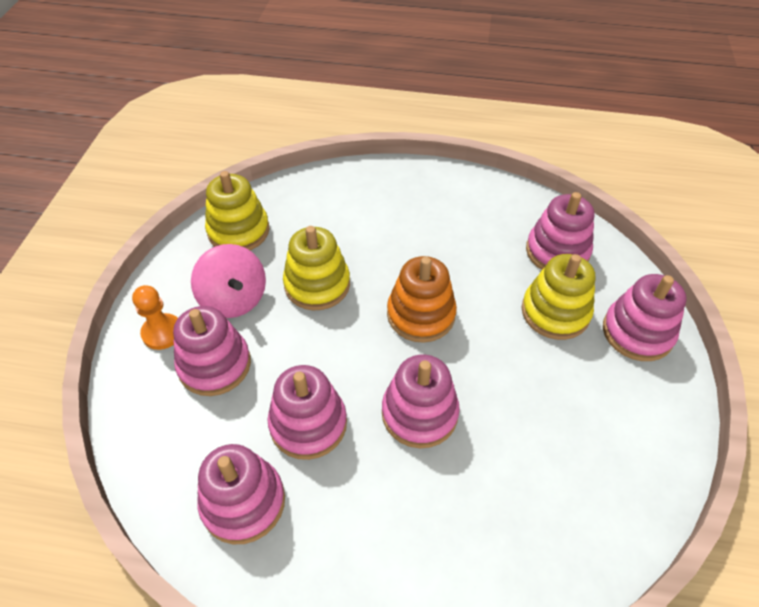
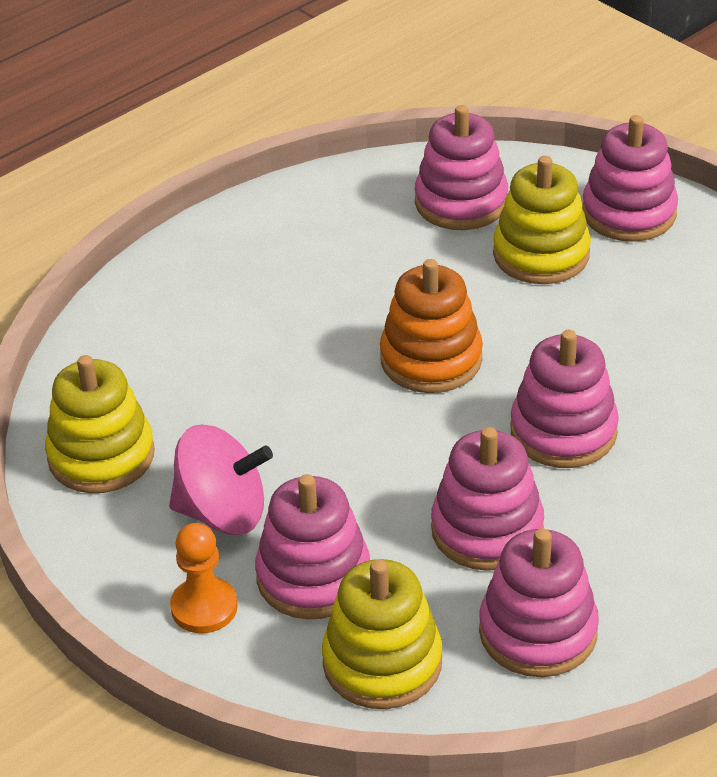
camera: 50 degrees left, 10 degrees down
(317, 284) = (285, 424): yellow stacking toy -> yellow stacking toy (382, 663)

